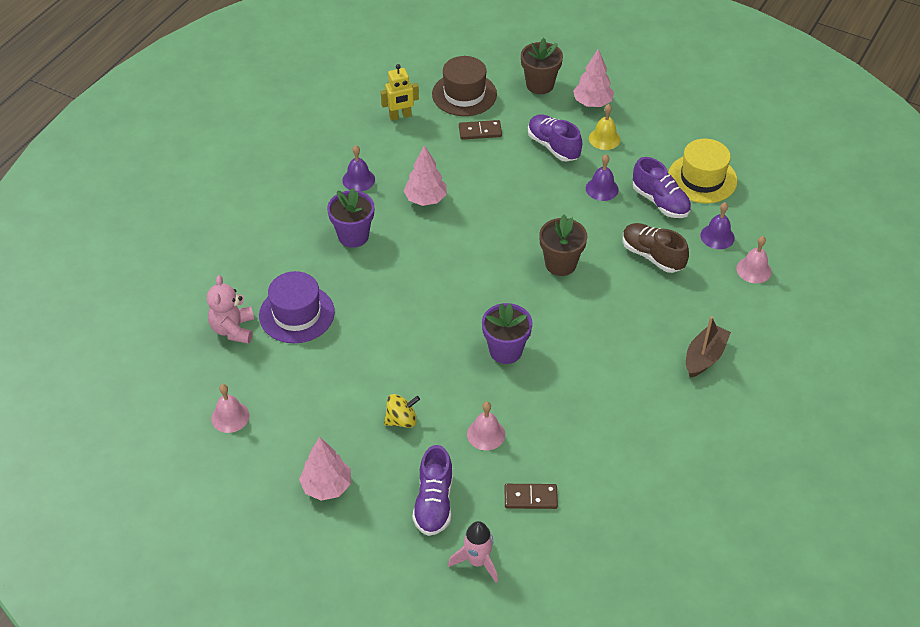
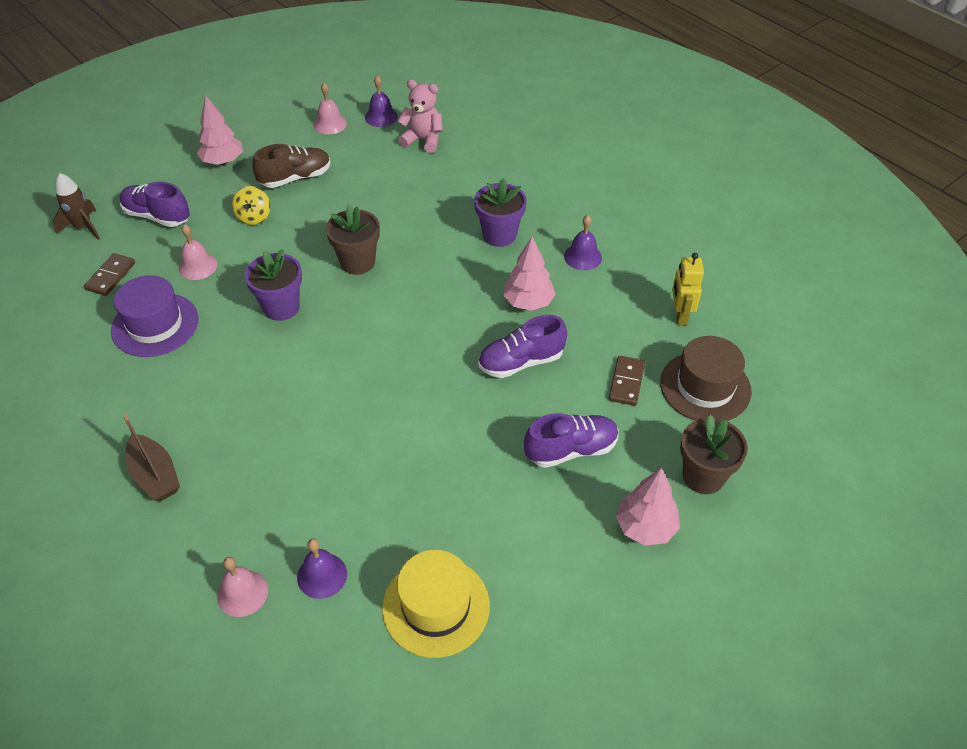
camera: 110 degrees right, 0 degrees up
(297, 314) = (418, 179): purple hat -> purple hat (155, 325)
(477, 561) = (83, 227): pink rocket -> brown rocket
(560, 264) = (369, 390): brown flower pot -> brown flower pot (357, 262)
(602, 189) = (470, 475): purple bell -> purple bell (381, 117)
(604, 138) = (565, 514): yellow bell -> none
(652, 256) = (331, 485): brown shoe -> brown shoe (295, 178)
(660, 202) = (416, 533): purple shoe -> purple shoe (521, 362)

